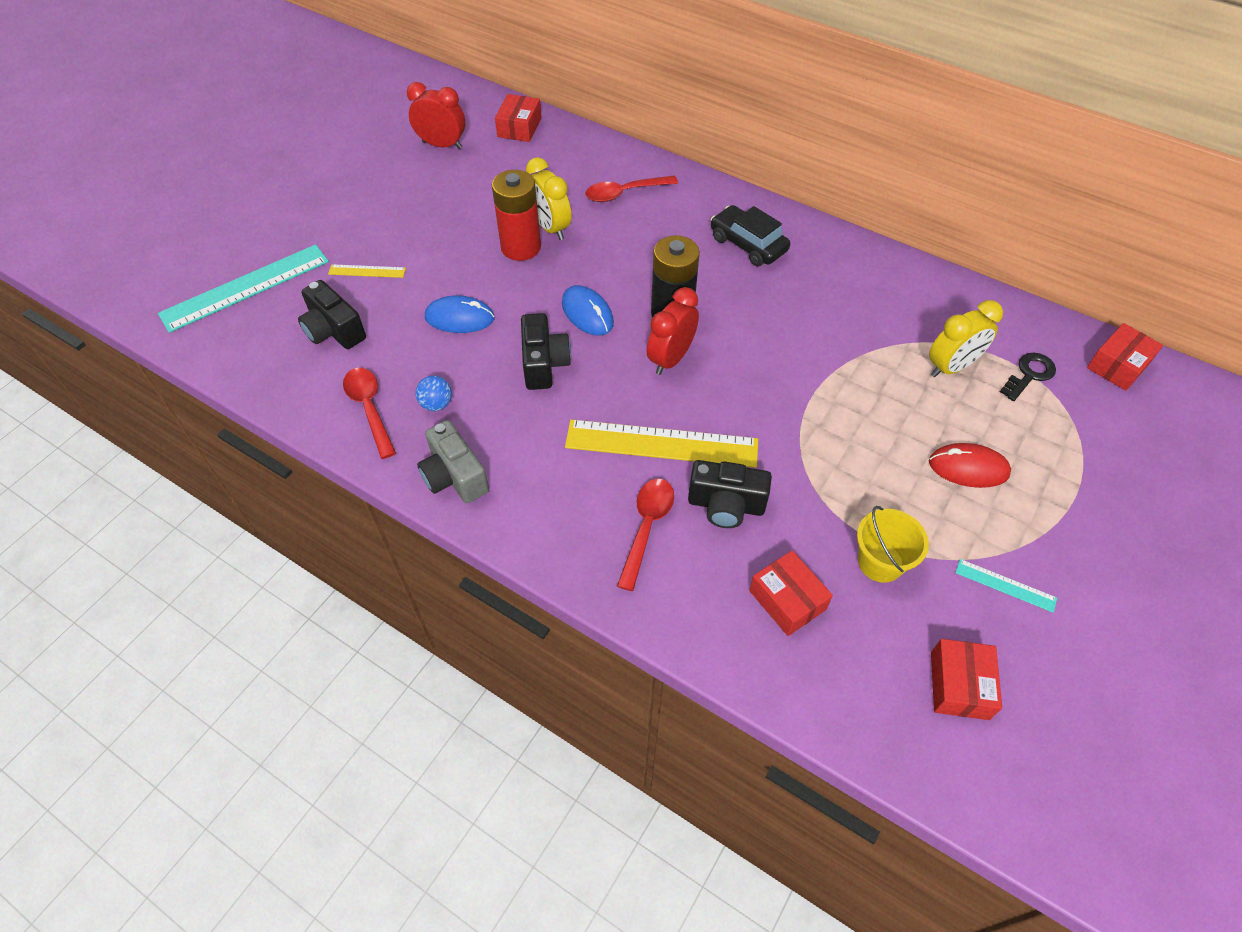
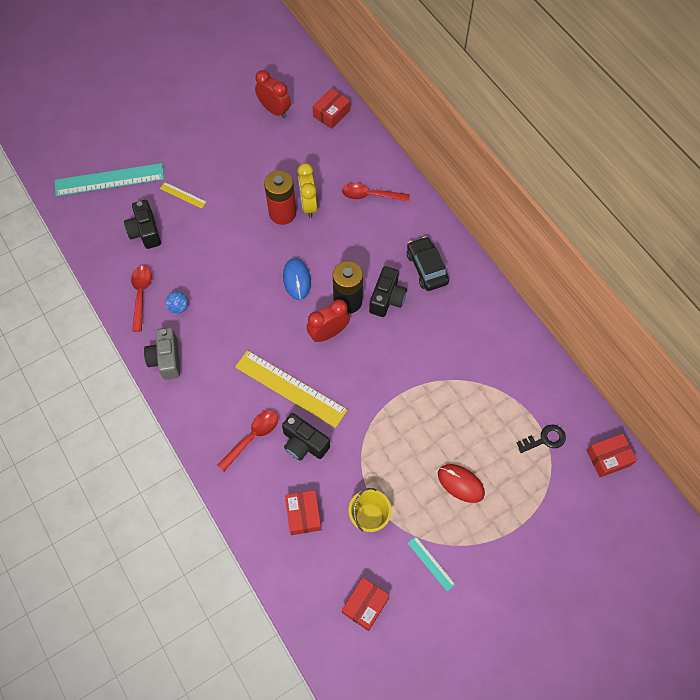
camera: 25 degrees right, 10 degrees up
(459, 318) = (220, 252): blue mouse -> none
(544, 364) = (252, 305): black camera -> black camera (387, 298)
(951, 367) = (498, 412): yellow clock -> none

